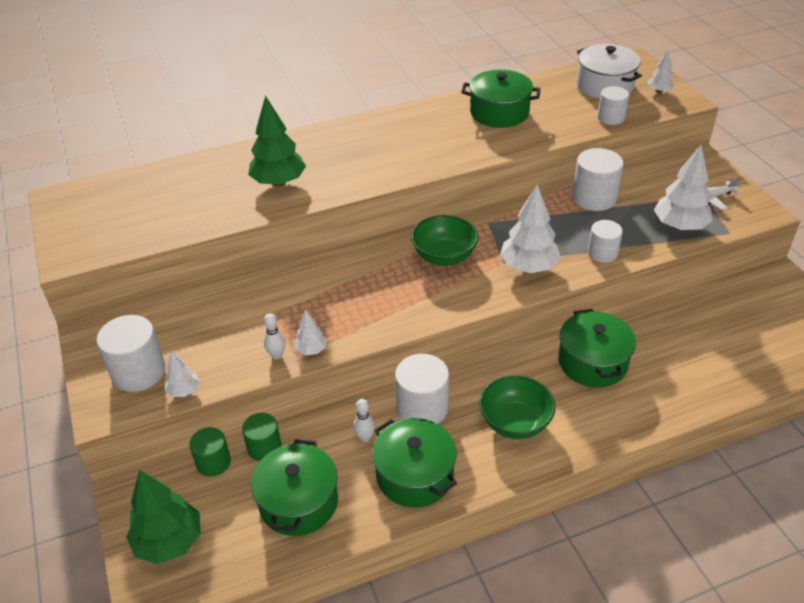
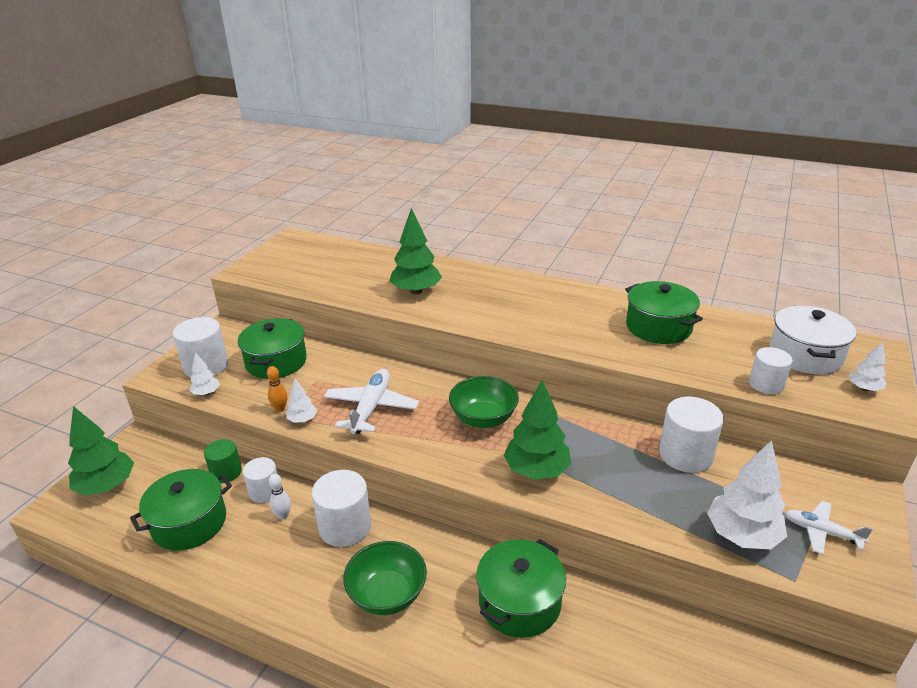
camera: 45 degrees right, 10 degrees down
(213, 462) = (192, 459): green cylinder -> none
(277, 355) = (280, 409): white bowling pin -> orange bowling pin
(351, 304) = (371, 408): none -> white plane
(415, 475) = (270, 569): green pot -> green pot (276, 362)
(528, 267) = (536, 470): white tree -> green tree
(602, 253) = (621, 504): white cylinder -> white cylinder (264, 491)

